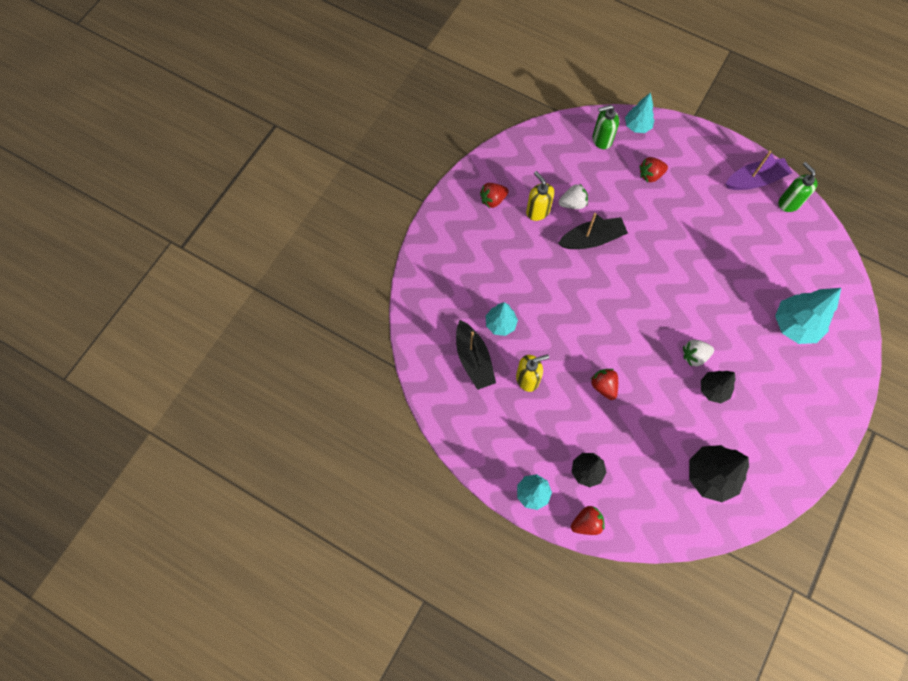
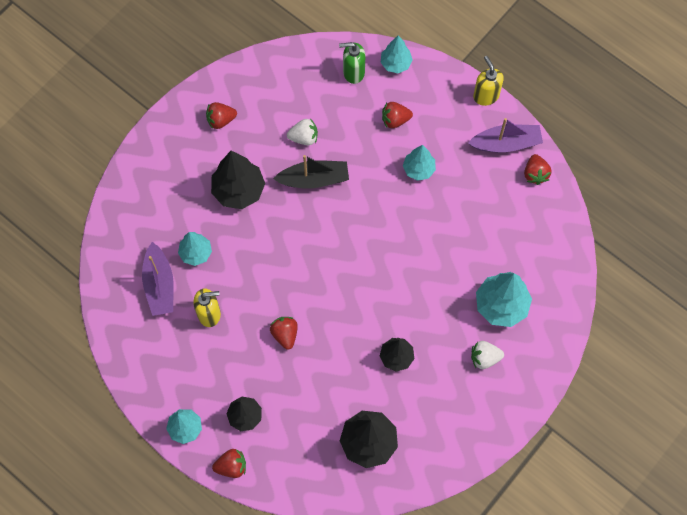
camera: 10 degrees right, 0 degrees up
(474, 359) = (159, 285): black boat -> purple boat
(525, 260) = (238, 190): none -> black tree
(537, 211) = (264, 140): yellow soap dispenser -> yellow soap dispenser (486, 95)
(684, 215) = (418, 169): none -> turquoise tree
(694, 356) = (387, 319): white strawberry -> white strawberry (484, 358)
(789, 202) = (535, 174): green soap dispenser -> red strawberry

